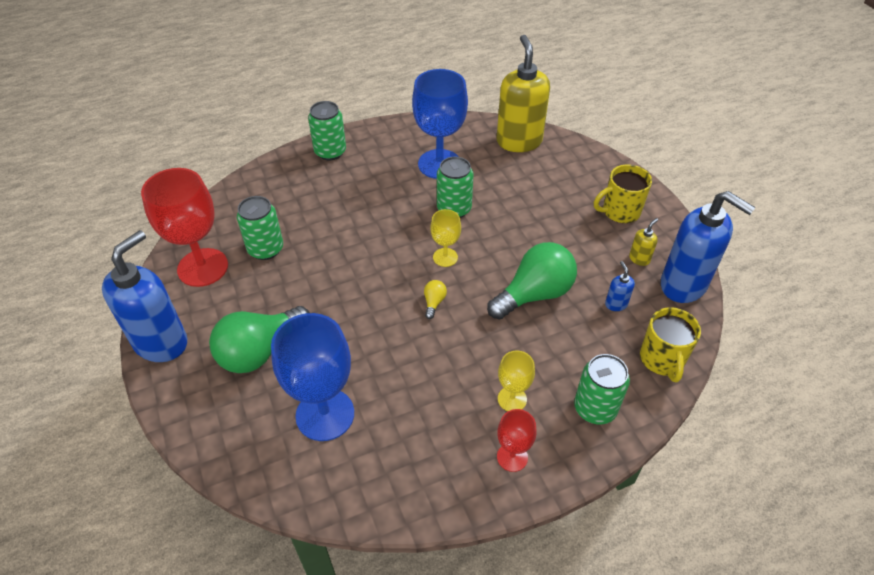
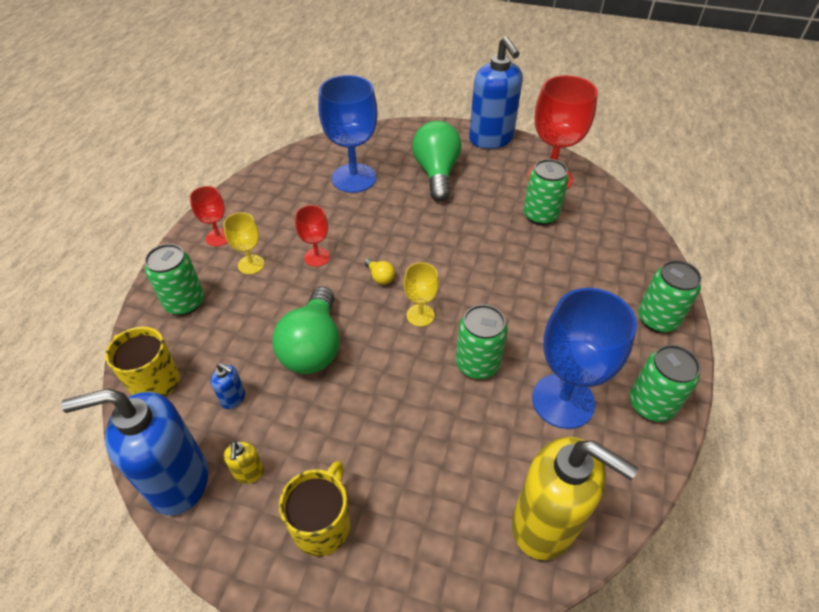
camera: 130 degrees right, 0 degrees up
(404, 133) = (651, 404): none -> green can
(455, 359) = (317, 257): none -> red goblet

